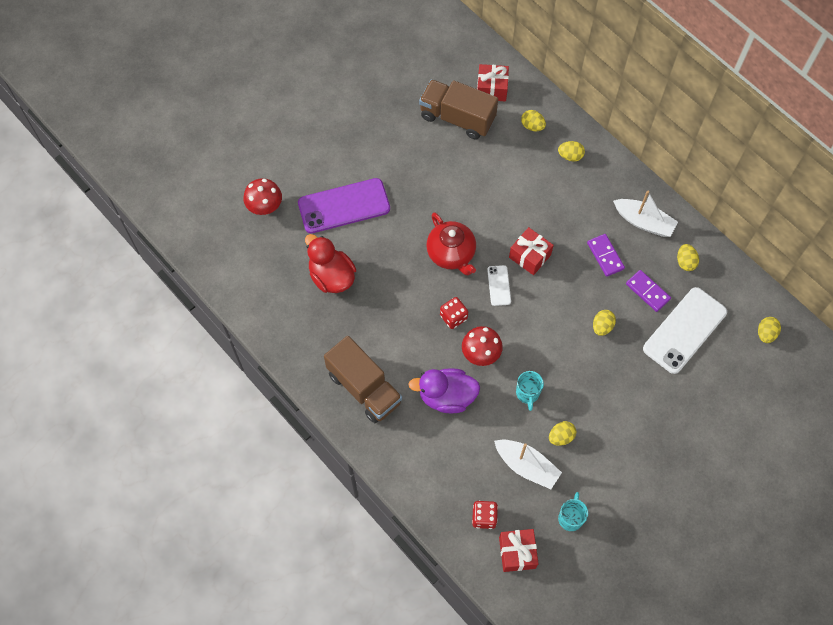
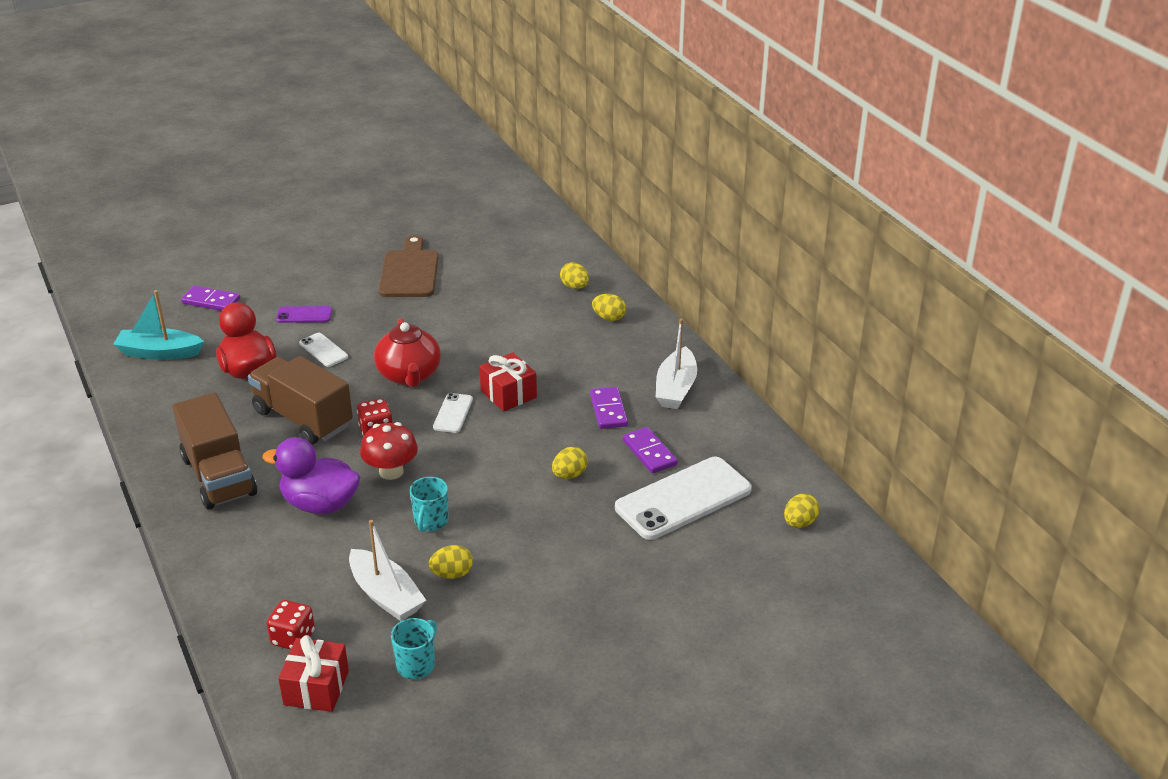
camera: 15 degrees right, 30 degrees down
(256, 273) = (159, 353): none -> turquoise boat
(265, 207) = (211, 301): red mushroom -> purple domino
(344, 206) = (304, 315): purple phone -> purple phone, size x0.47
(376, 241) = (323, 350): none -> white phone
(401, 137) = (409, 271): none -> brown cutting board
(457, 118) = (486, 267): brown truck -> brown truck (303, 418)
(492, 89) = (542, 251): red gift -> none
(643, 222) = (675, 388): white boat -> white boat turned 60 degrees clockwise
(685, 262) = (715, 434): yellow egg -> none

